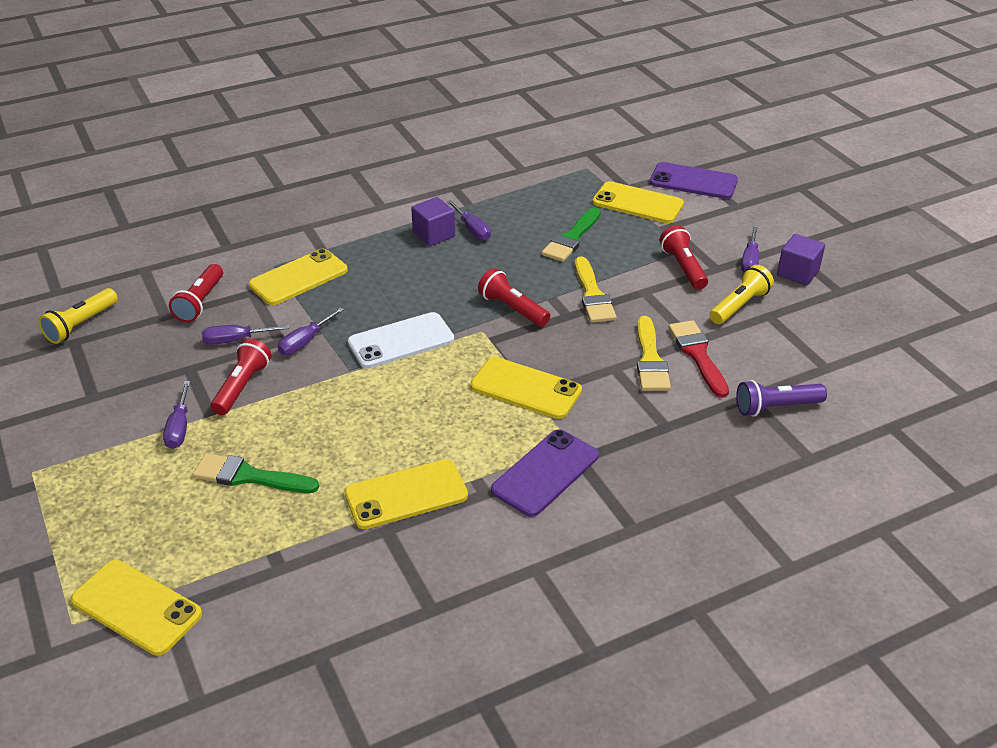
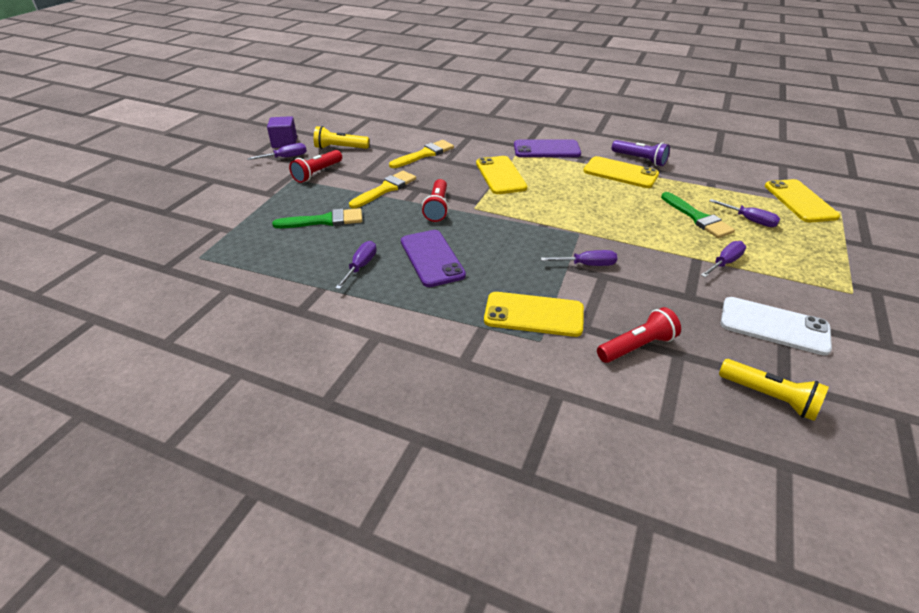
camera: 130 degrees left, 0 degrees up
(81, 325) = (769, 397): yellow flashlight -> yellow flashlight turned 45 degrees clockwise
(236, 340) = (635, 295): purple screwdriver -> purple screwdriver (749, 220)
(242, 386) = (660, 263): red flashlight -> none
(401, 341) = (526, 230): white phone -> white phone (774, 326)
(434, 235) = (389, 281): purple cube -> none
(637, 203) = (244, 214): yellow phone -> none
(693, 181) = (186, 205): purple phone -> purple phone (432, 258)
(698, 355) = (403, 145): red brush -> none
(776, 407) = (417, 120): purple flashlight -> purple flashlight (640, 159)

